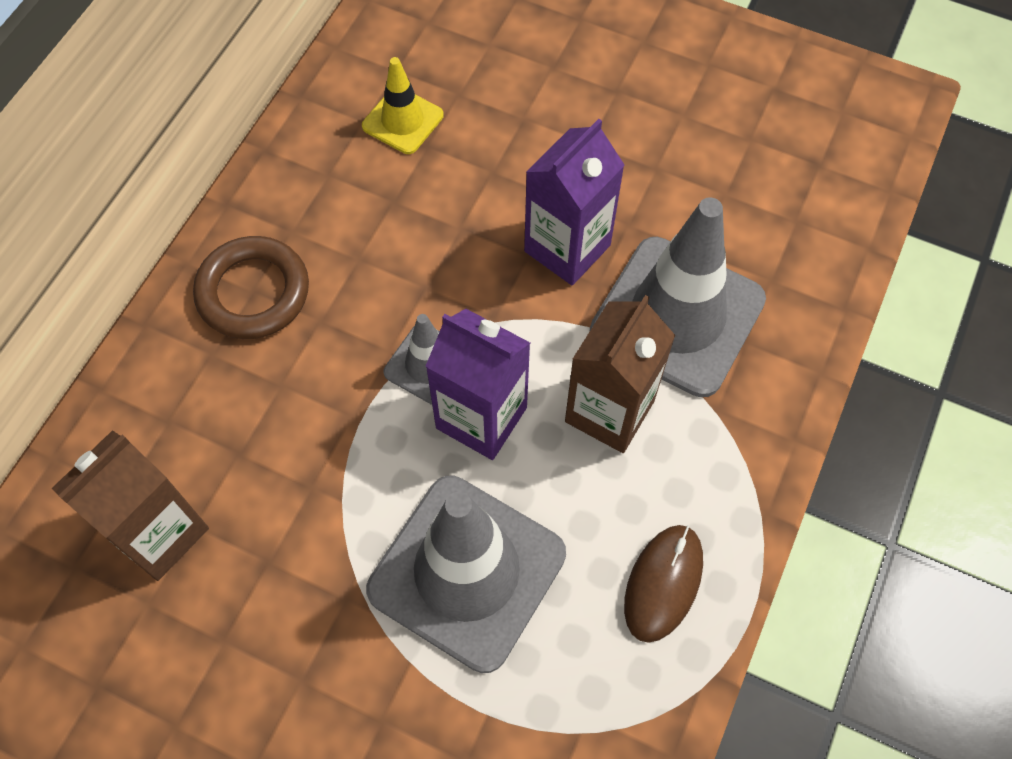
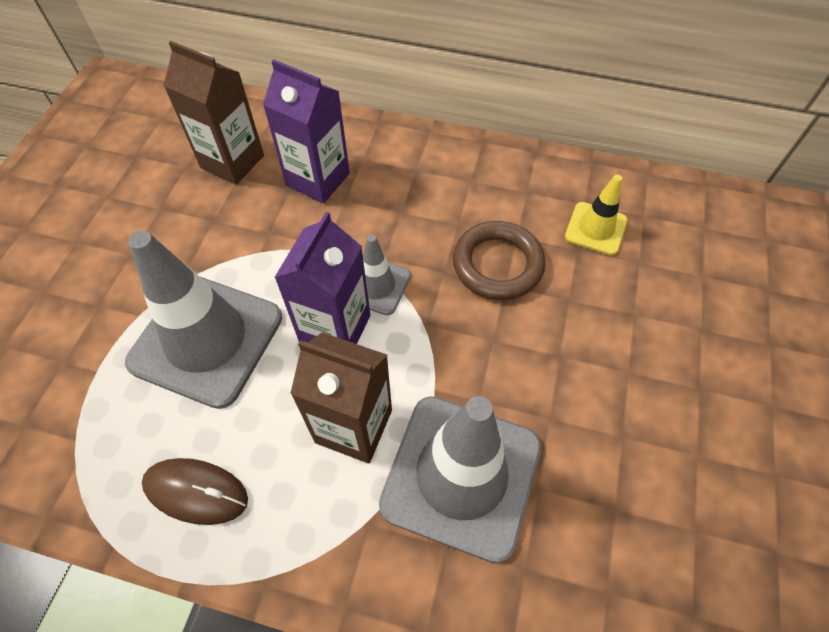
camera: 80 degrees right, 5 degrees down
(253, 292) = (415, 170): brown ring -> brown ring (497, 264)
(567, 248) = (509, 369): purple carton -> purple carton (318, 179)

